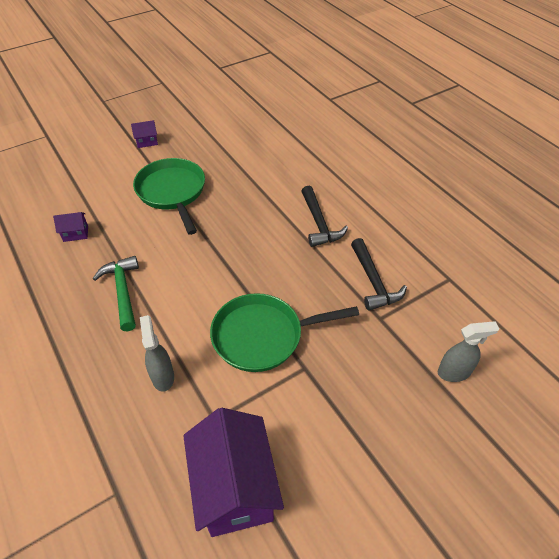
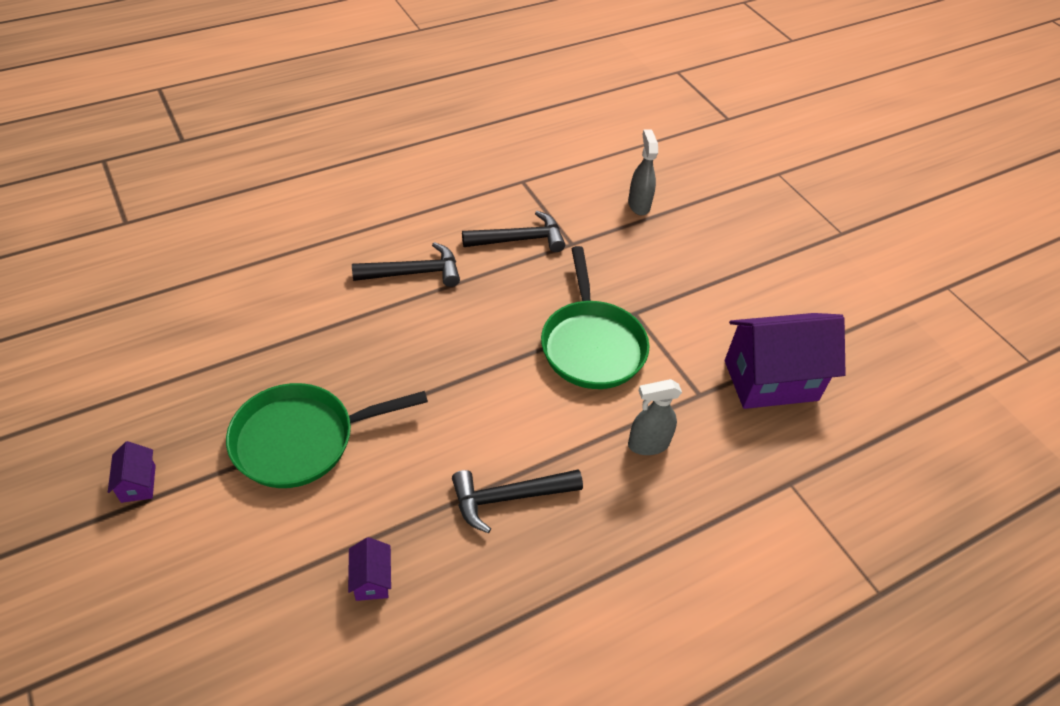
camera: 90 degrees left, 0 degrees up
(123, 291) = (508, 498): green hammer -> black hammer

